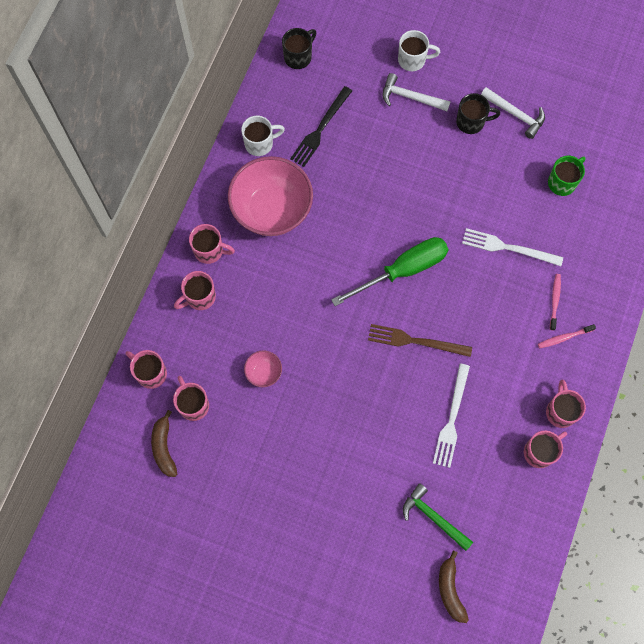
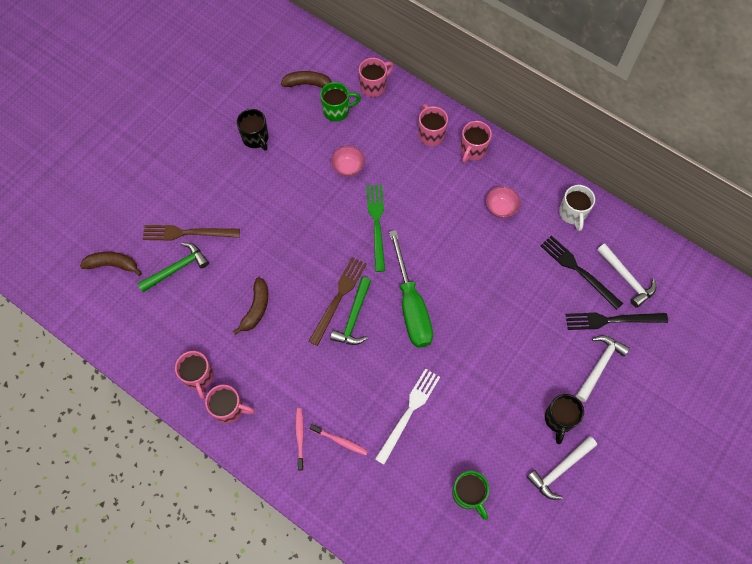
camera: 105 degrees right, 5 degrees down
(193, 404) = (337, 111): pink mug -> green mug
(272, 210) = (501, 208): pink bowl -> pink bowl, size x0.43
(298, 57) = (664, 270): black mug -> black mug (256, 138)
(316, 87) = (626, 278): none -> white hammer
(323, 326) = (376, 224): none -> green fork
(363, 93) = (612, 320): none -> black fork
(389, 521) = (187, 233): none -> brown fork
(413, 60) = (644, 380): white mug -> none
(431, 321) = (354, 317): none -> green hammer
(452, 419) = (256, 308): white fork -> brown banana

